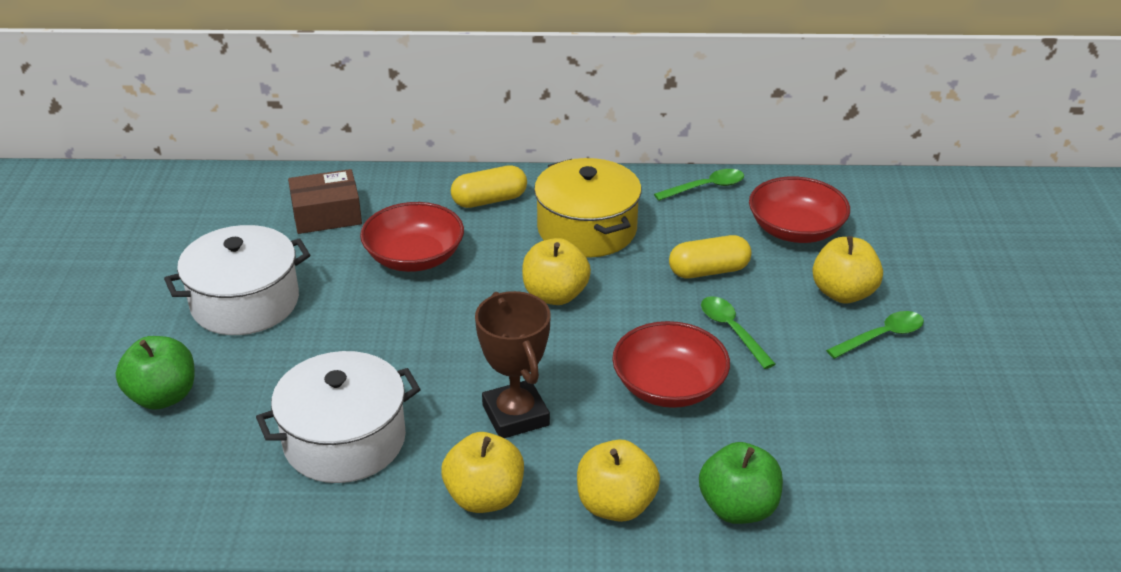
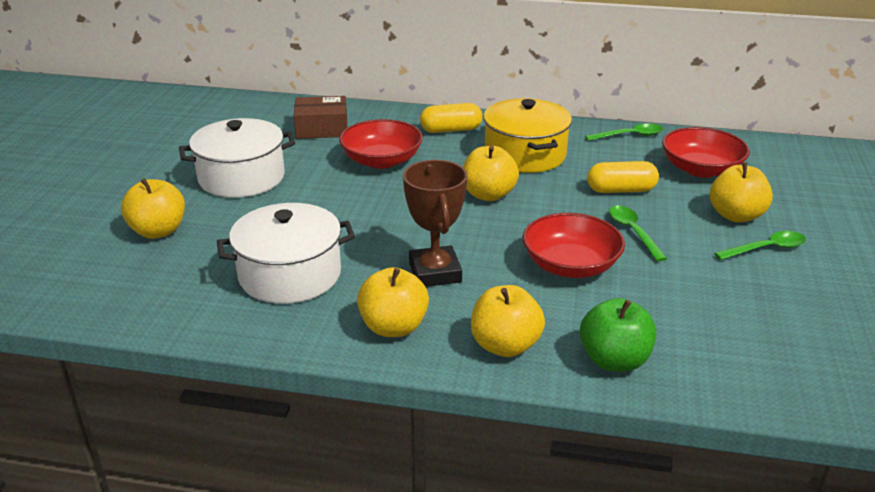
camera: 10 degrees right, 5 degrees down
(163, 396) = (158, 231): green apple -> yellow apple

